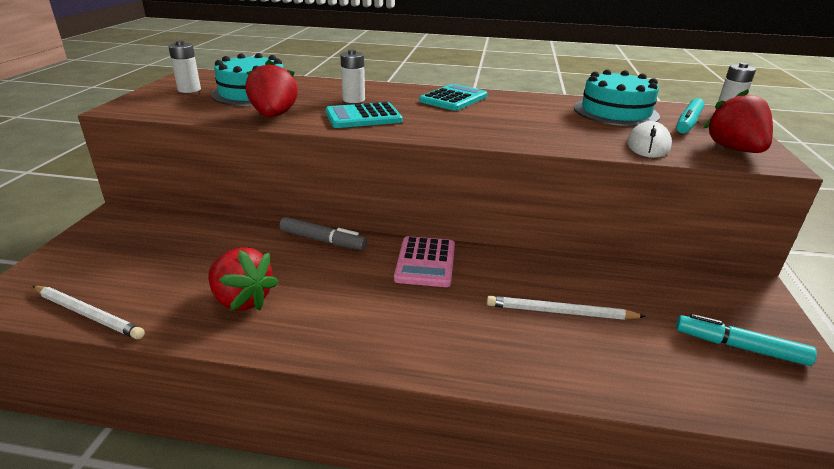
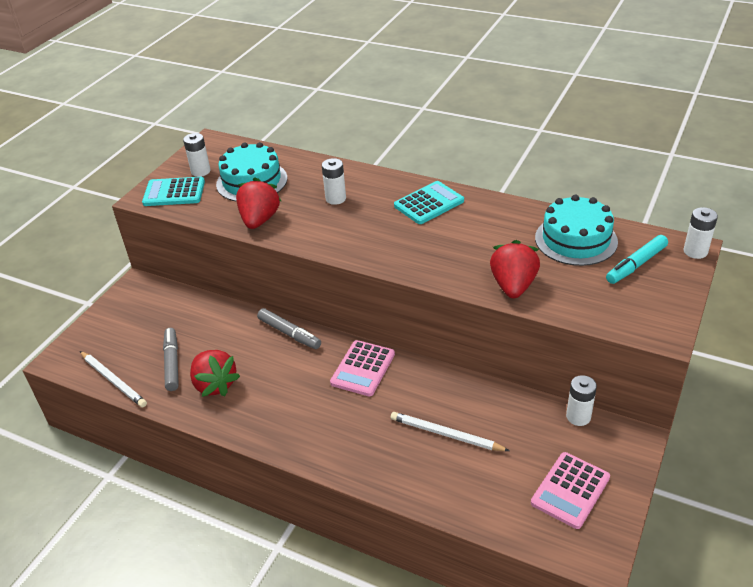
camera: 20 degrees right, 10 degrees up
(175, 285) = (172, 363): none -> grey marker
(363, 117) = (333, 228): turquoise calculator -> turquoise calculator (174, 192)
(648, 145) = (565, 296): white mouse -> none
(684, 276) = (578, 417): none -> white battery
(734, 149) = (643, 311): red strawberry -> red strawberry (513, 286)
(740, 347) = (570, 490): turquoise marker -> pink calculator

